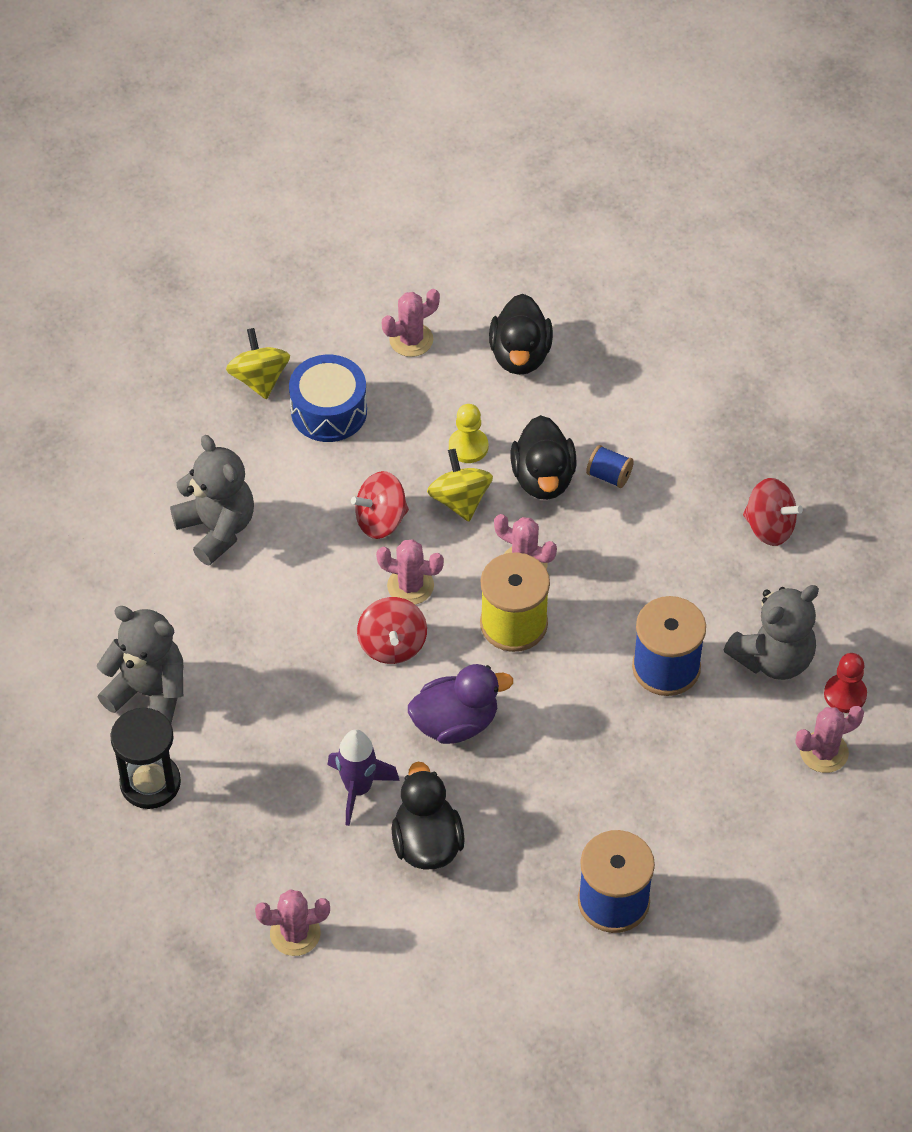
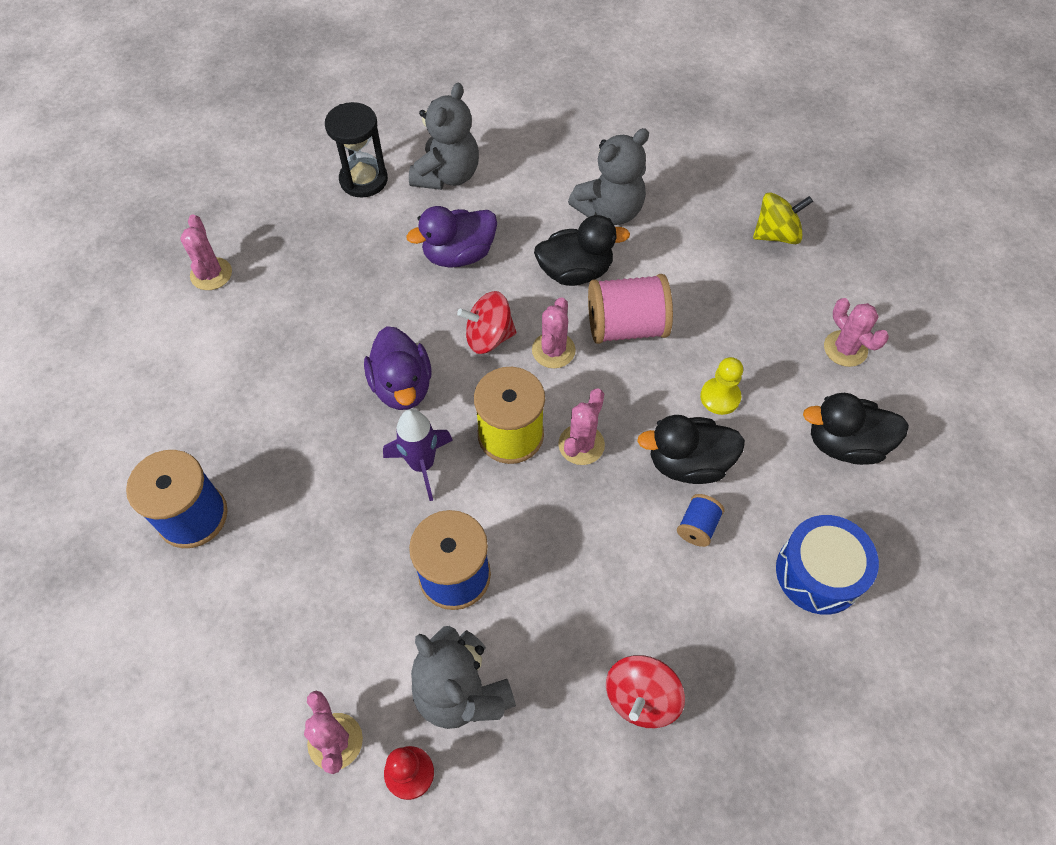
camera: 90 degrees right, 5 degrees up
(275, 676) = (459, 255): none -> purple duck
(329, 411) = (747, 285): blue drum -> blue drum (818, 573)
(358, 789) = (341, 314): purple rocket -> purple rocket (422, 465)
(381, 520) = (626, 327): red spinning top -> pink spool
(427, 843) = (280, 364): black duck -> black duck (575, 272)
(460, 500) = (654, 390): yellow spinning top -> none

